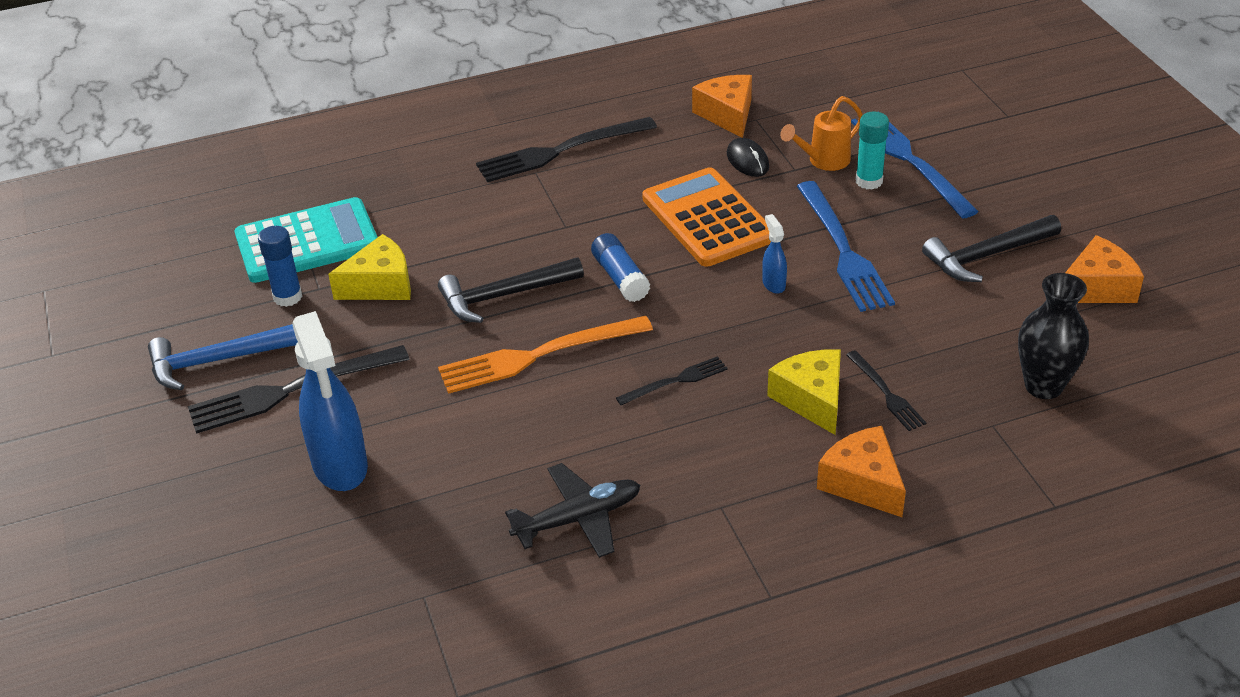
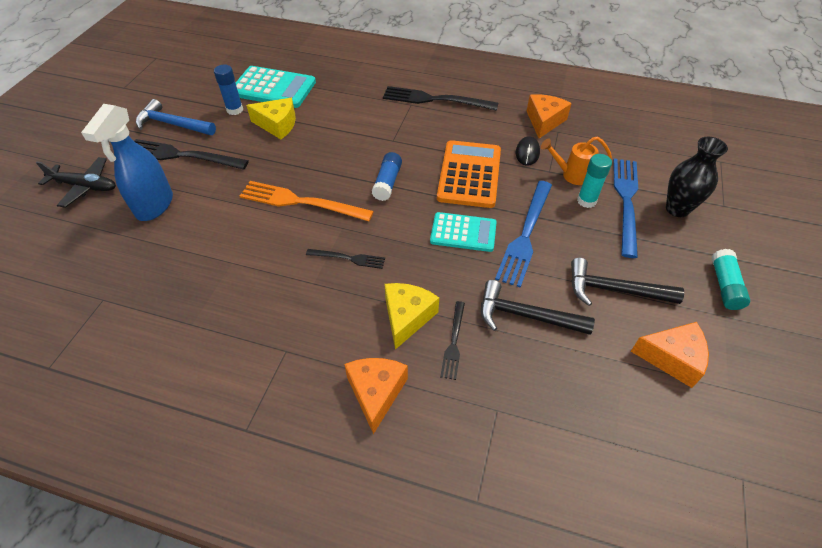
camera: 35 degrees right, 10 degrees up
(504, 296) = (323, 161): black hammer -> black hammer (526, 316)
(578, 519) = (213, 306): black plane -> black plane (85, 186)
(773, 284) = (463, 232): blue spray bottle -> turquoise calculator
(1043, 386) = (560, 405): black vase -> black vase (677, 209)
(1081, 195) = (724, 286): none -> turquoise glue stick

